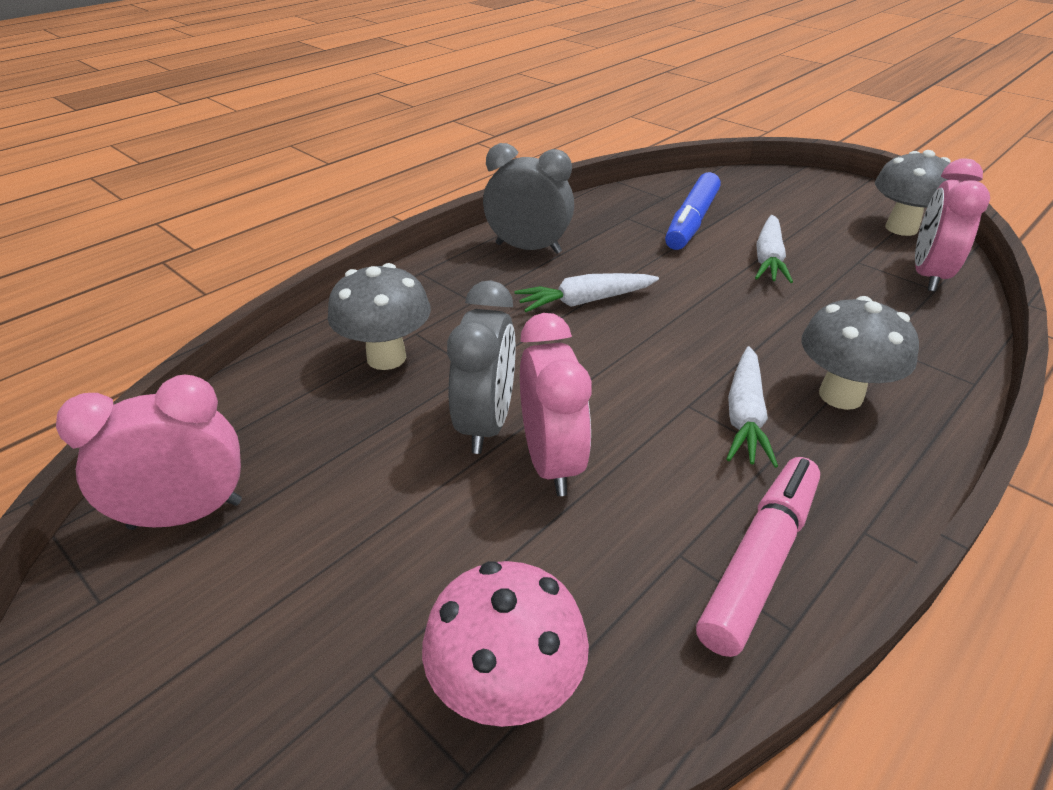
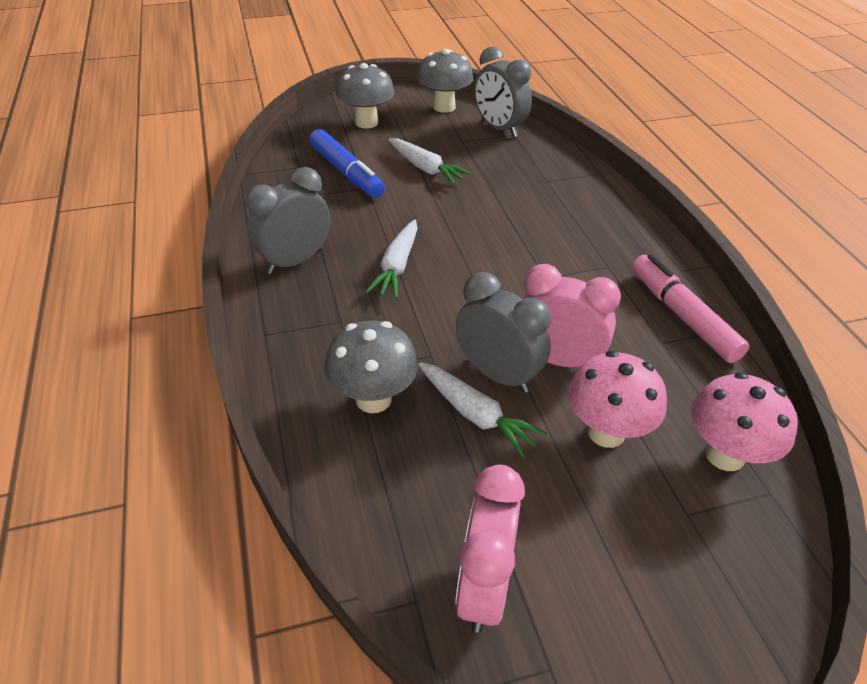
camera: 60 degrees left, 5 degrees up
(461, 545) = (606, 432): none -> pink mushroom
(745, 416) = (570, 261): white carrot -> white carrot (476, 415)
(840, 395) = (578, 219): grey mushroom -> grey mushroom (366, 122)
(928, 275) = (499, 128): pink clock -> grey clock

